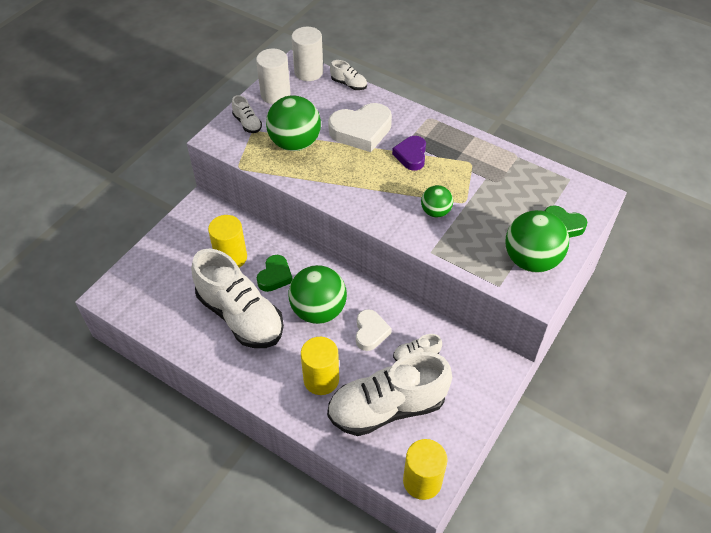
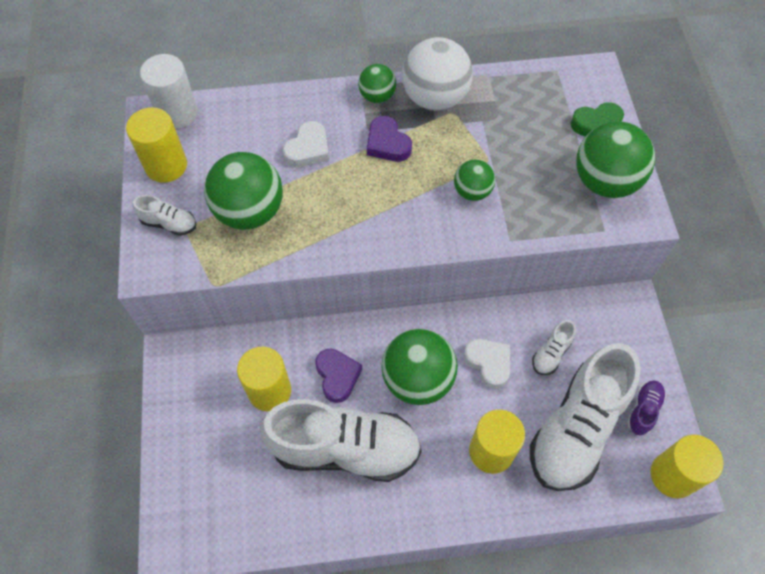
camera: 40 degrees left, 10 degrees up
(275, 94) = (166, 165): white cylinder -> yellow cylinder
(275, 276) = (337, 376): green heart -> purple heart
(349, 84) = (238, 100): white shoe -> none
(361, 131) = (308, 149): white heart -> white heart, size x0.61
(432, 127) = (377, 96): none -> green ball
(443, 430) = (643, 410): none -> purple shoe
(468, 148) = (435, 98): none -> white ball

